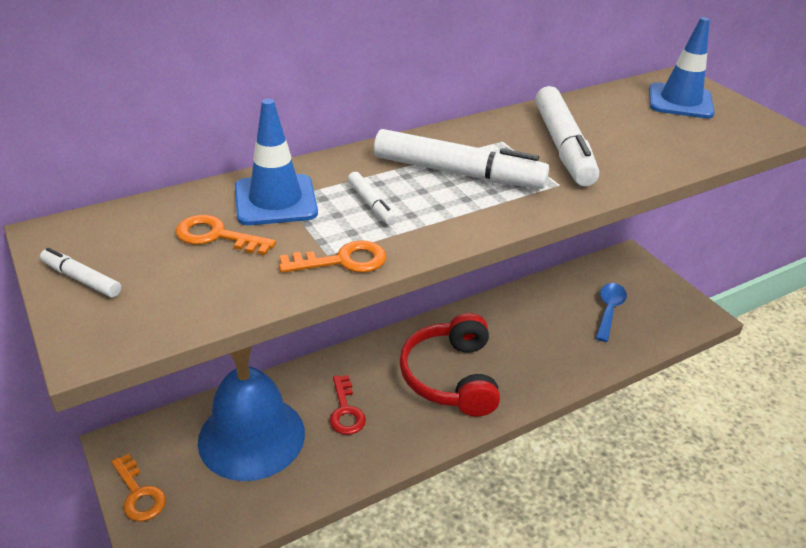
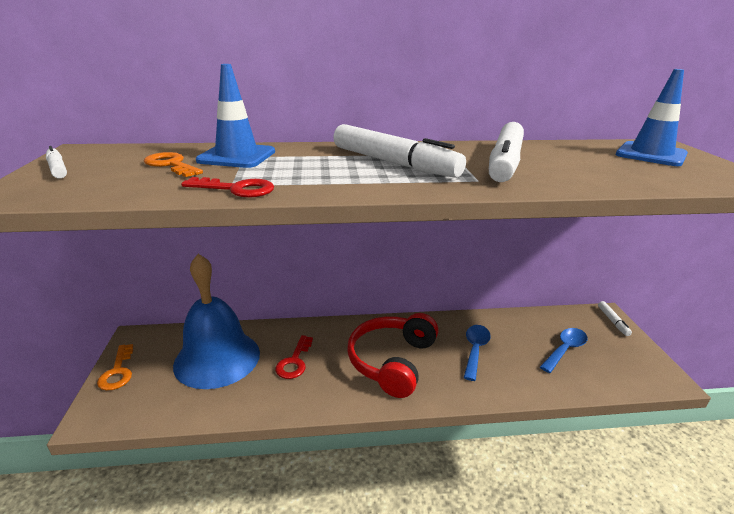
camera: 25 degrees right, 10 degrees down
(342, 261) = (236, 189): orange key -> red key
(371, 204) = (302, 167): white marker -> white marker (613, 321)
(526, 337) = (475, 350): none -> blue spoon

